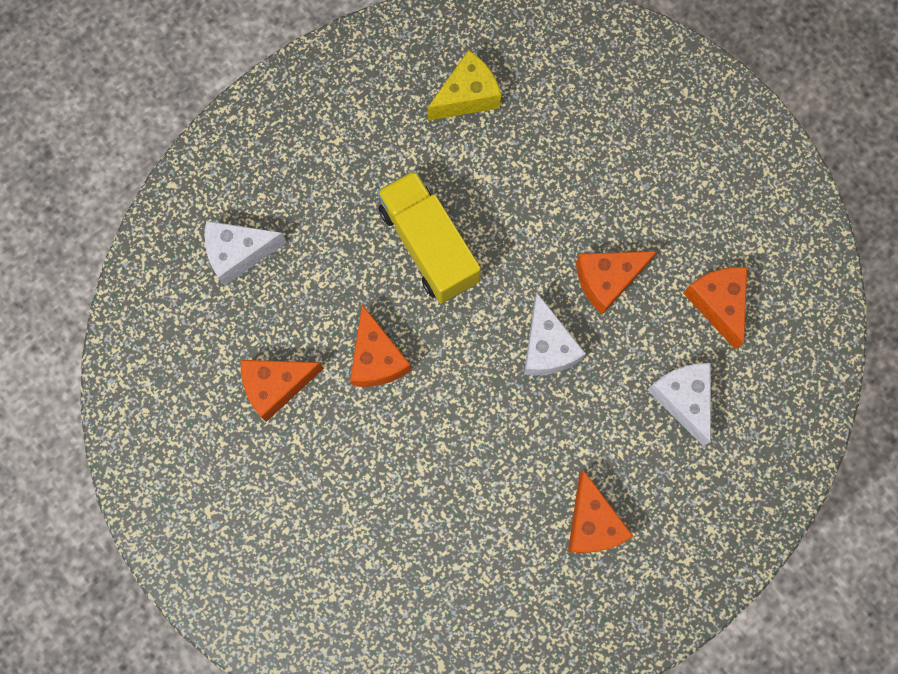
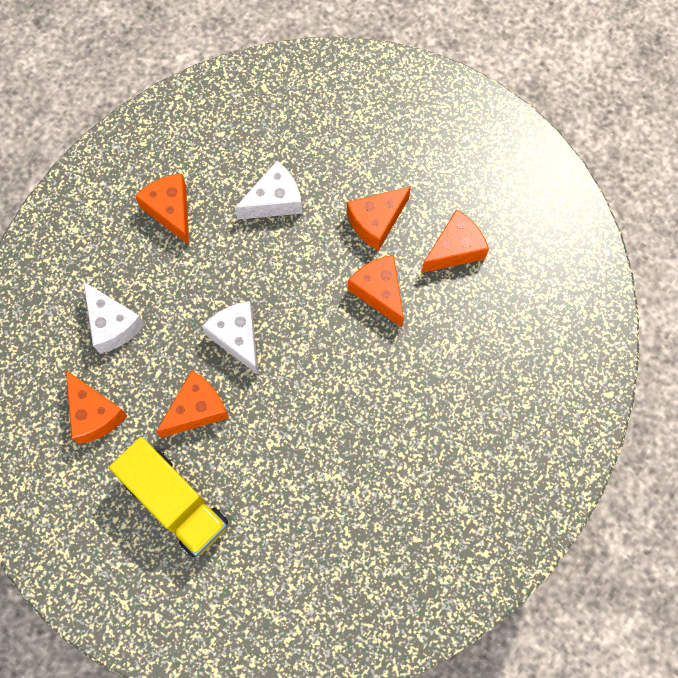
camera: 165 degrees right, 5 degrees down
(239, 253) = (526, 349): white cheese -> white cheese (274, 200)
(355, 443) = (376, 222): none -> orange cheese
(428, 245) = (363, 399): yellow truck -> yellow truck (175, 502)
(467, 96) = (368, 554): yellow cheese -> none

